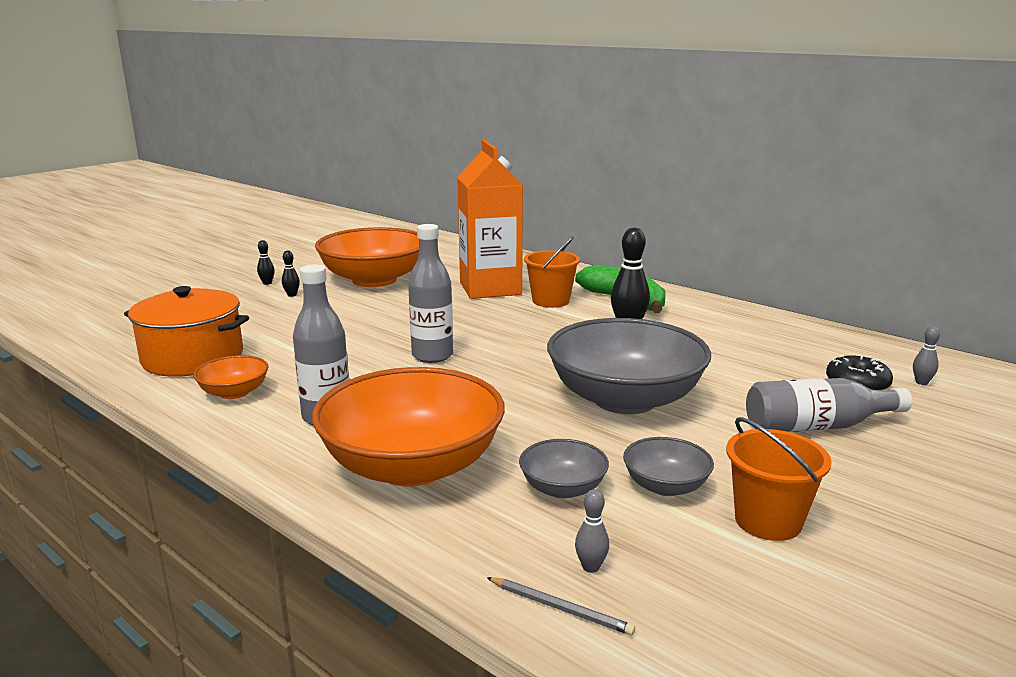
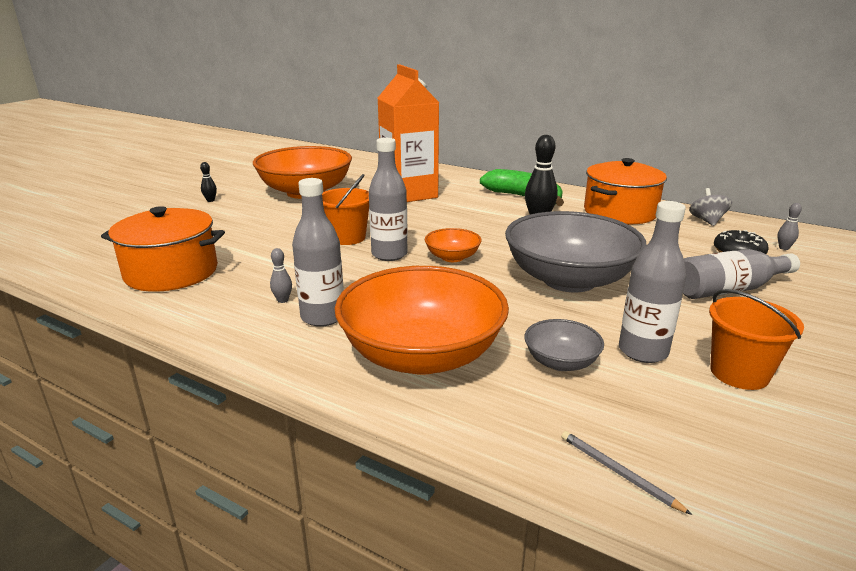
camera: 10 degrees left, 5 degrees up
(234, 392) = (226, 301): orange bowl -> orange bowl (452, 257)
(292, 295) = (238, 209): black bowling pin -> none
(551, 301) = (464, 201): orange bucket -> orange bucket (347, 238)
(560, 608) = (618, 472): grey pencil -> grey pencil turned 150 degrees counterclockwise
(591, 567) = (622, 431): grey bowling pin -> grey bowling pin (283, 300)
(665, 486) = (643, 351): grey bowl -> grey bottle
(734, 325) = (620, 212): none -> orange pot
(840, 343) = (707, 221): none -> grey spinning top

